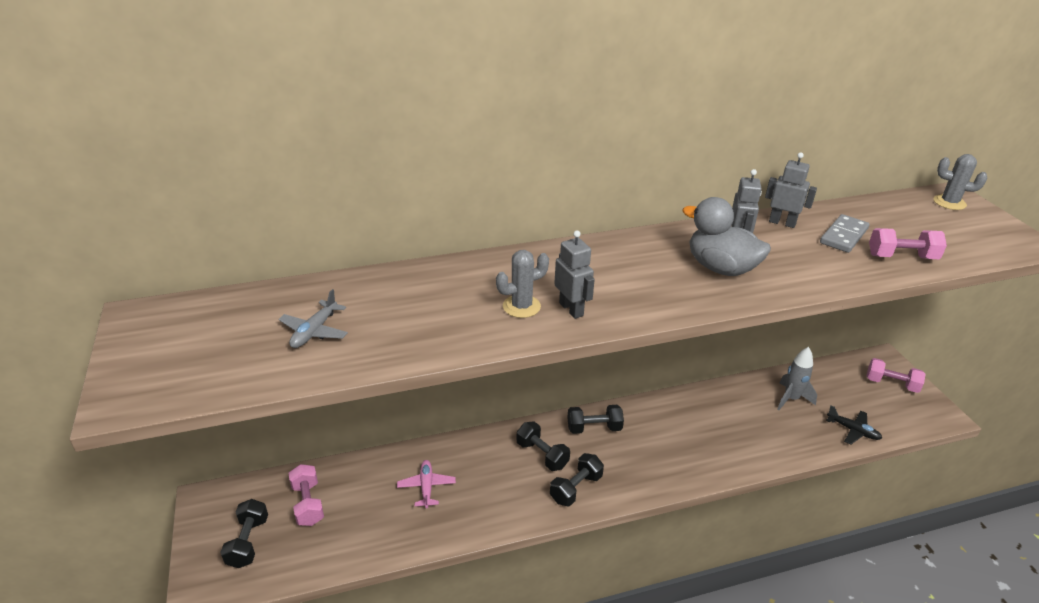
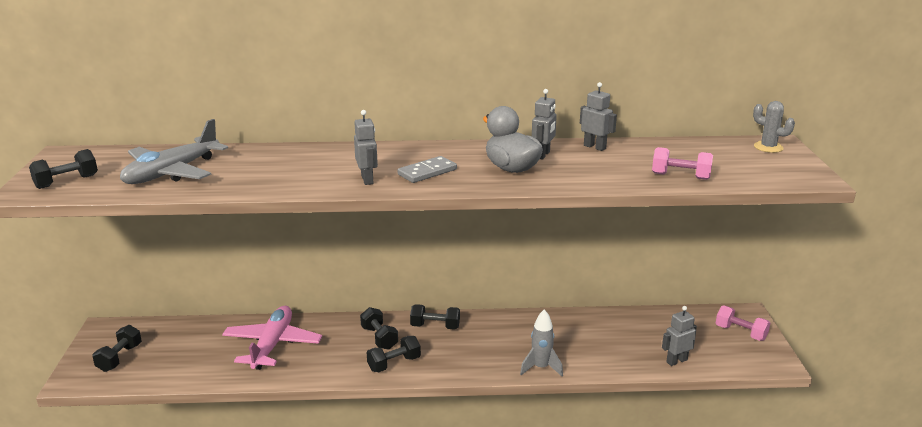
camera: 15 degrees right, 10 degrees down
(175, 369) = (66, 182): none -> black dumbbell
(308, 504) = (176, 342): pink dumbbell -> none
(314, 331) = (172, 173): grey plane -> grey plane, size x2.00
(426, 487) = (272, 345): pink plane -> pink plane, size x2.00
(521, 306) = (331, 174): grey cactus -> none
(791, 399) = (631, 330): grey rocket -> grey rocket (541, 368)
(843, 236) = (641, 159): grey domino -> grey domino (427, 172)
(853, 430) = (676, 361): black plane -> grey robot

